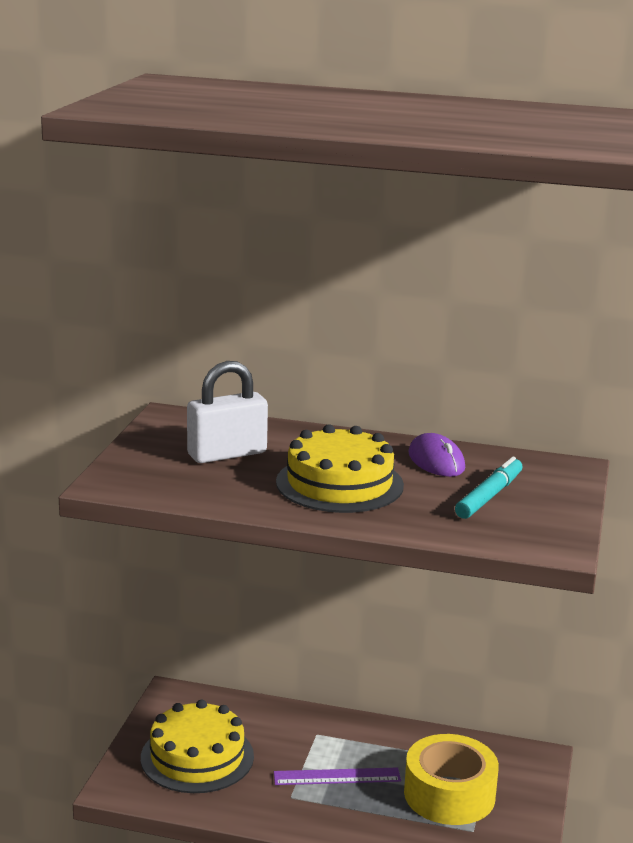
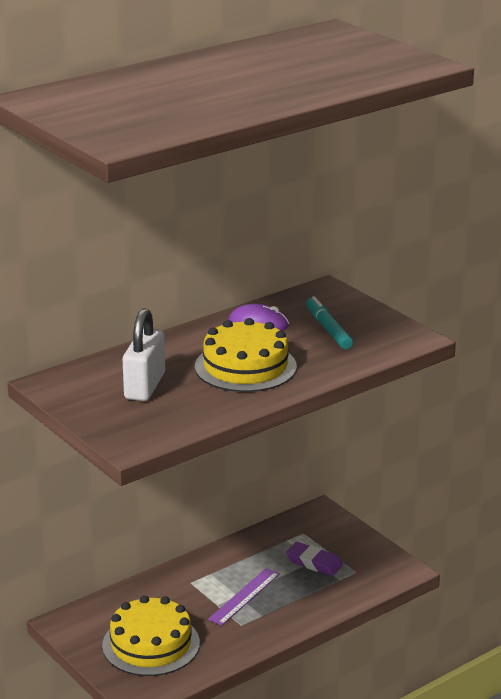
camera: 50 degrees left, 5 degrees up
(449, 794) = (314, 562): yellow tape -> purple eraser

